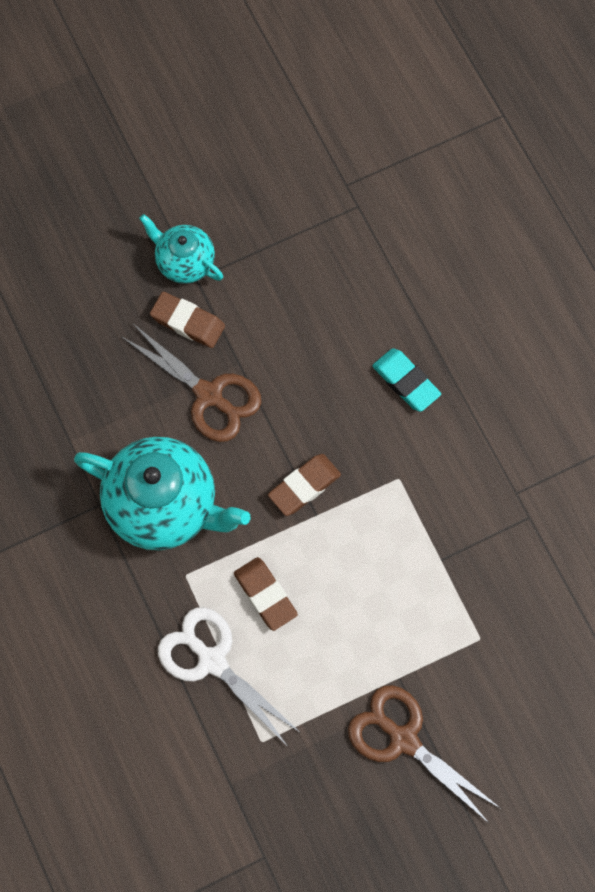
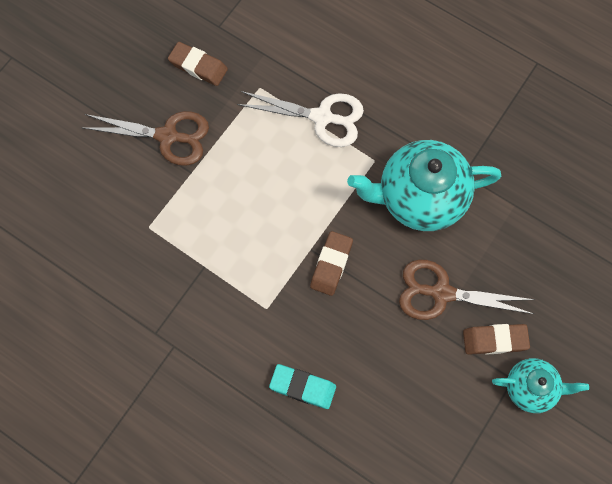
camera: 150 degrees right, 0 degrees up
(265, 595) = (313, 176): brown eraser -> brown eraser (198, 66)

